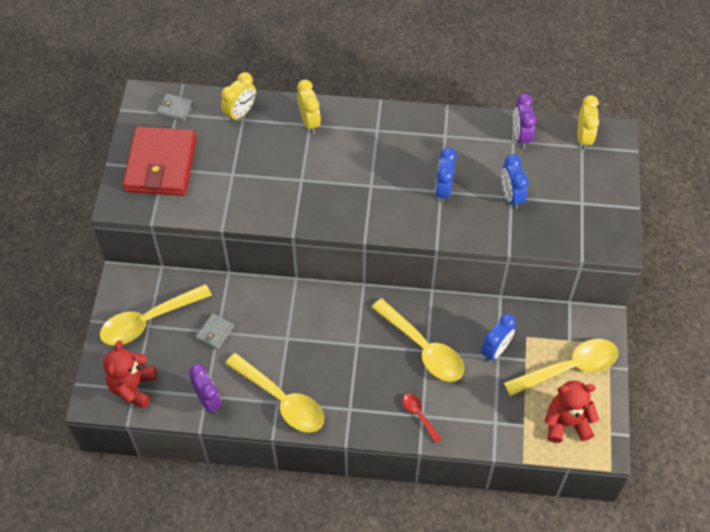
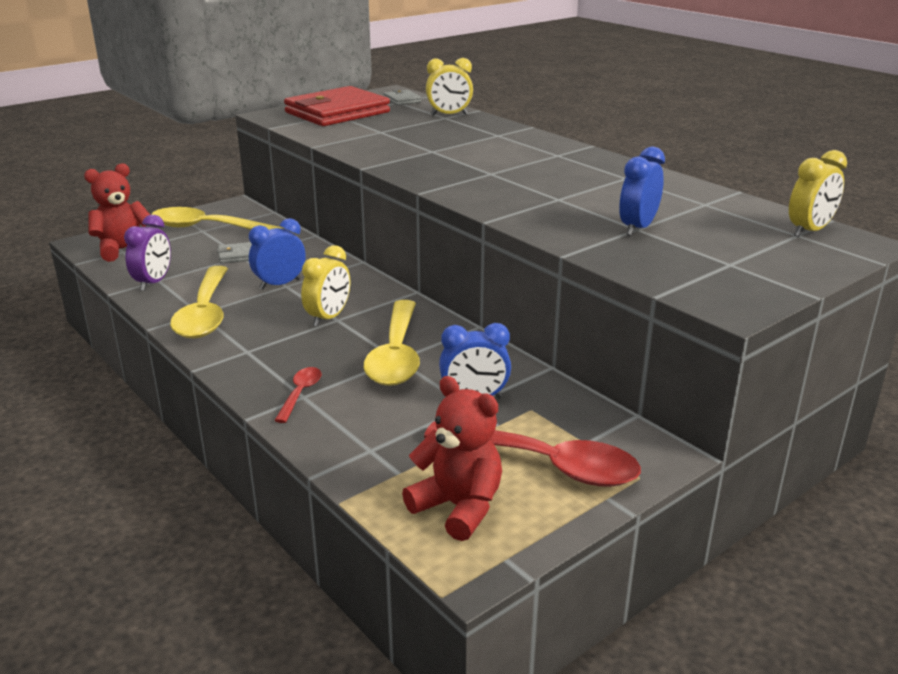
camera: 45 degrees right, 30 degrees down
(309, 122) = (500, 134): yellow clock -> yellow clock (328, 318)
(443, 190) = (562, 199): blue clock -> blue clock (280, 284)
(521, 136) = (720, 205): purple clock -> none
(569, 368) = (545, 464): yellow spoon -> red spoon

